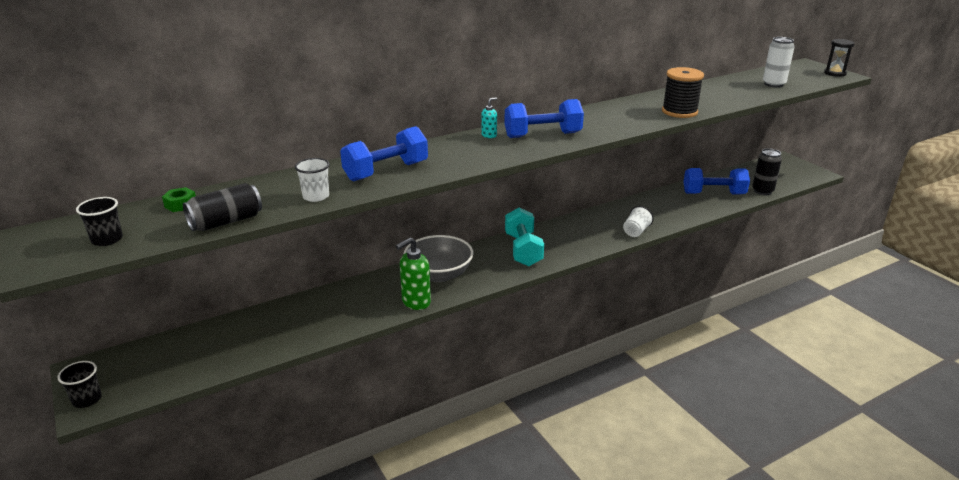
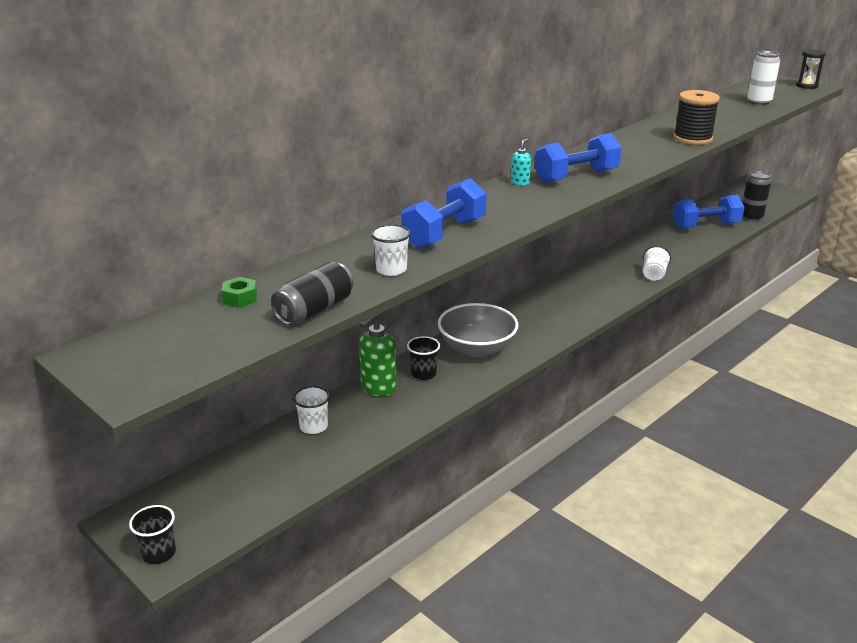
camera: 15 degrees left, 0 degrees up
(107, 239) = (189, 349): black cup -> black cup (423, 374)
(266, 319) = (313, 426): none -> white cup
(416, 302) = (472, 382): green soap dispenser -> green soap dispenser (378, 388)
(523, 250) = (550, 309): turquoise dumbbell -> none

